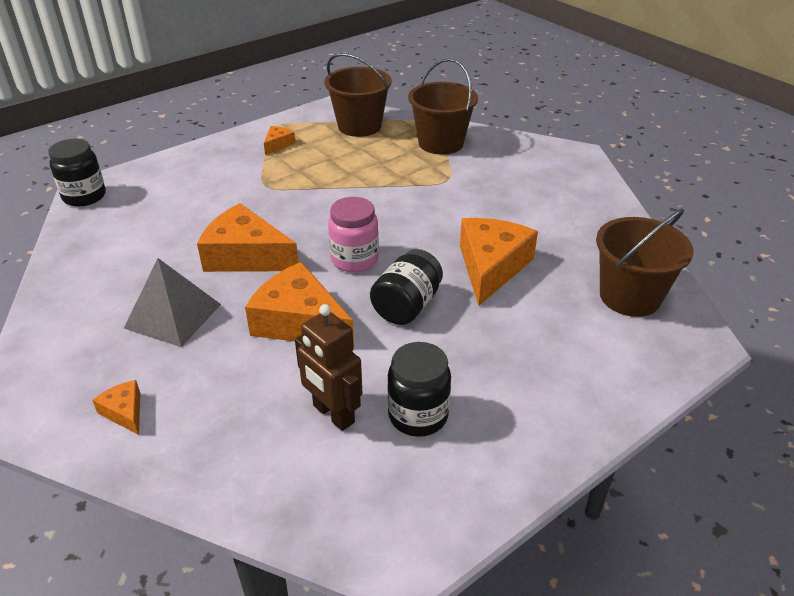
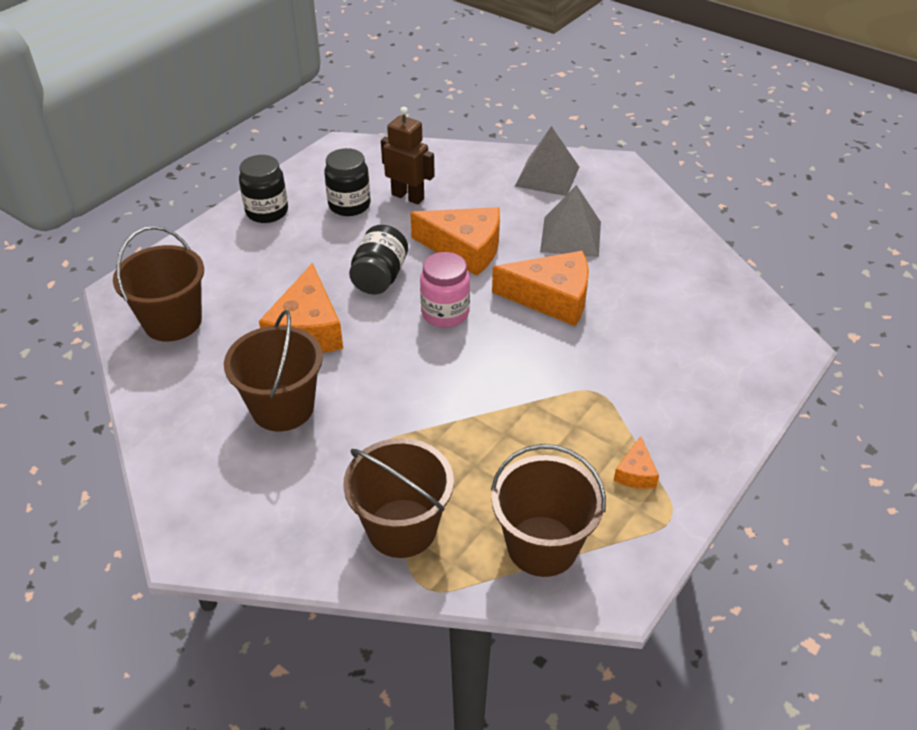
camera: 165 degrees right, 5 degrees up
(84, 196) = (783, 336): black jar -> black jar (267, 212)
(124, 412) = (547, 176): orange cheese -> grey pyramid
(516, 212) = (282, 407): none -> brown bucket

